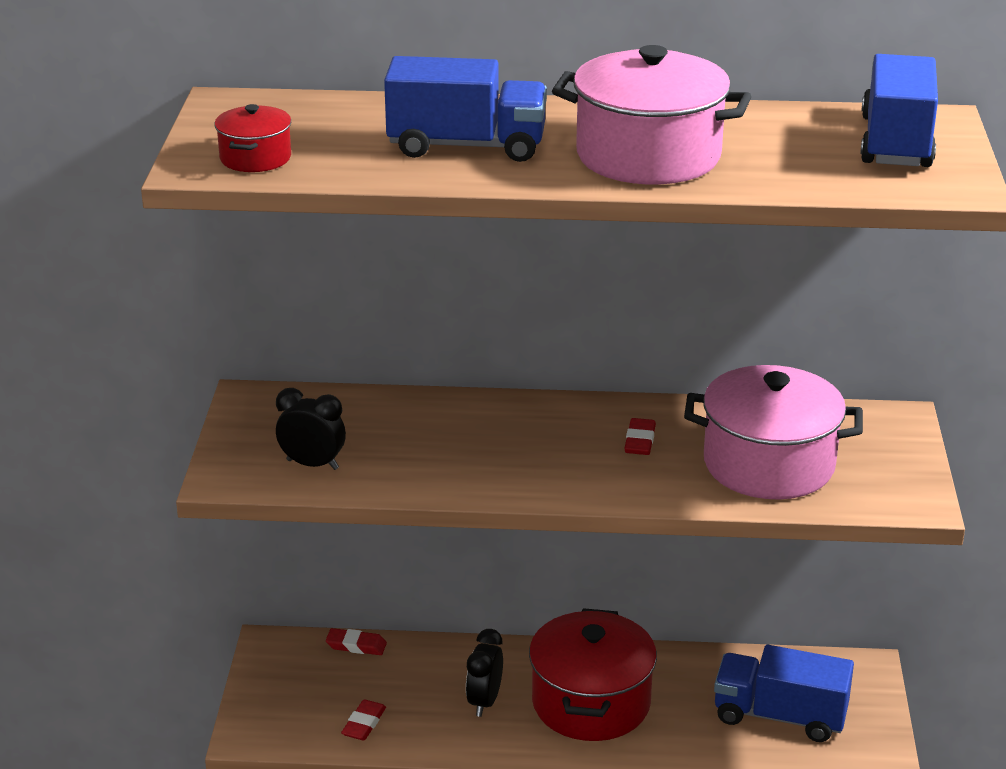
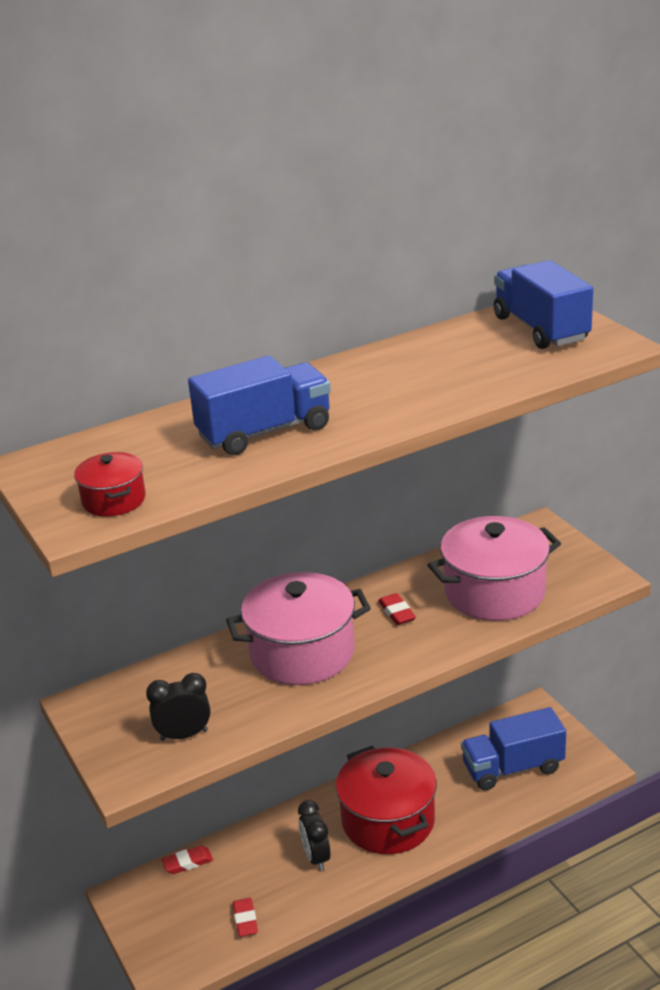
camera: 30 degrees left, 0 degrees up
(648, 156) = (400, 393): pink pot -> pink pot (302, 653)

